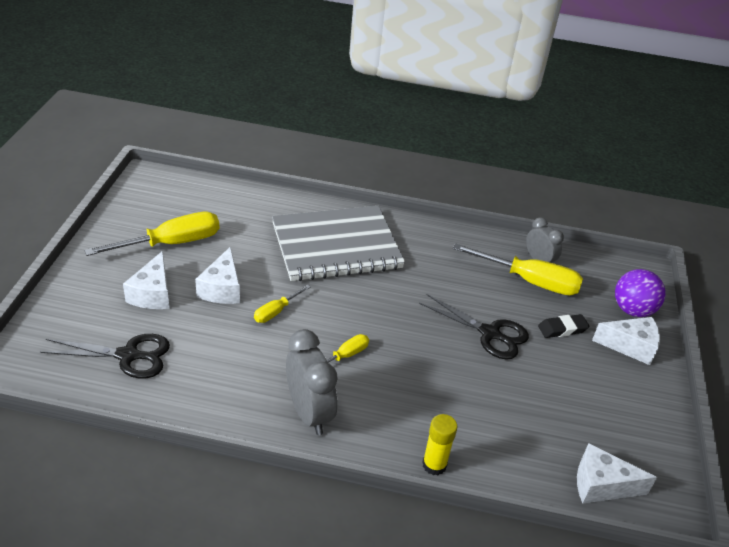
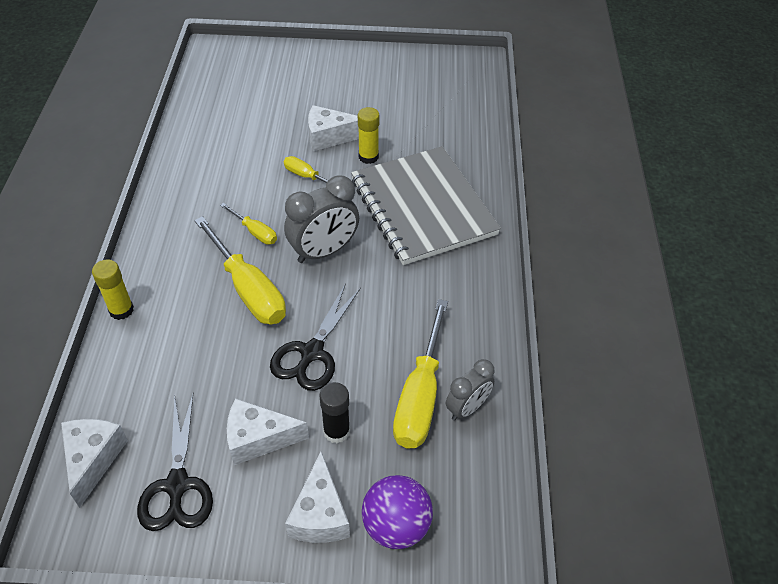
camera: 85 degrees right, 10 degrees up
(128, 356) = (233, 100): black scissors -> black scissors (177, 485)
(152, 294) = (311, 98): white cheese -> white cheese (258, 438)
(171, 243) = (383, 95): yellow screwdriver -> yellow screwdriver (248, 289)
(261, 267) = (368, 157): none -> yellow glue stick
(309, 413) = (179, 215): grey clock -> grey clock (324, 251)
(562, 329) = (336, 431): black eraser -> black glue stick

